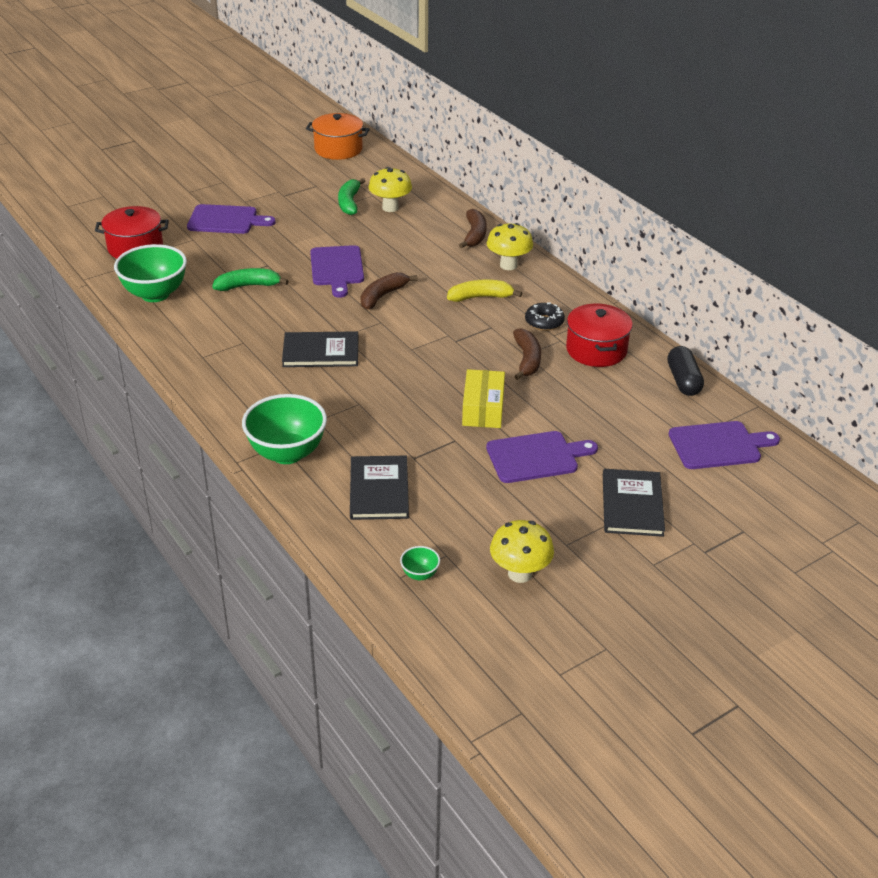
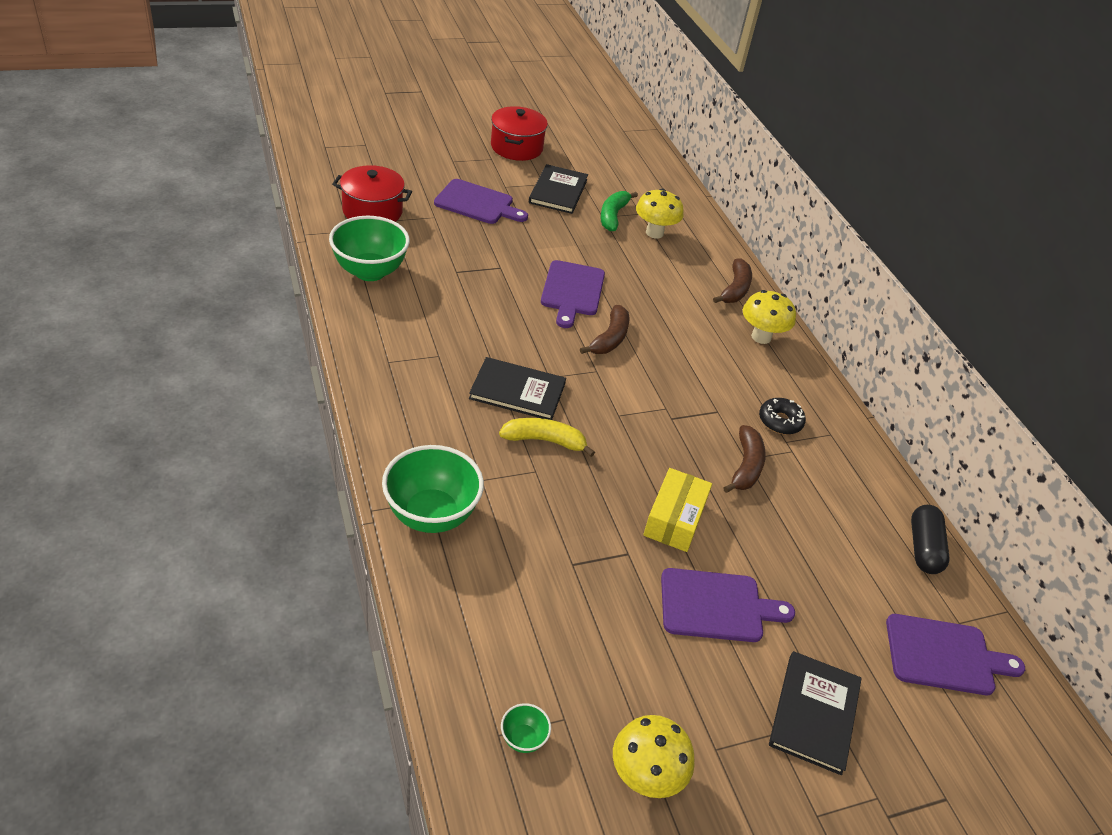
camera: 10 degrees right, 5 degrees up
(248, 286) = (470, 287): green banana -> none
(338, 149) = (623, 151): orange pot -> none
(379, 490) = (517, 598): black book -> black book (558, 191)
(383, 296) = (610, 338): brown banana -> brown banana turned 150 degrees clockwise
(480, 297) = (717, 369): yellow banana -> yellow banana (544, 440)
(596, 350) = (830, 475): red pot -> red pot (516, 147)

